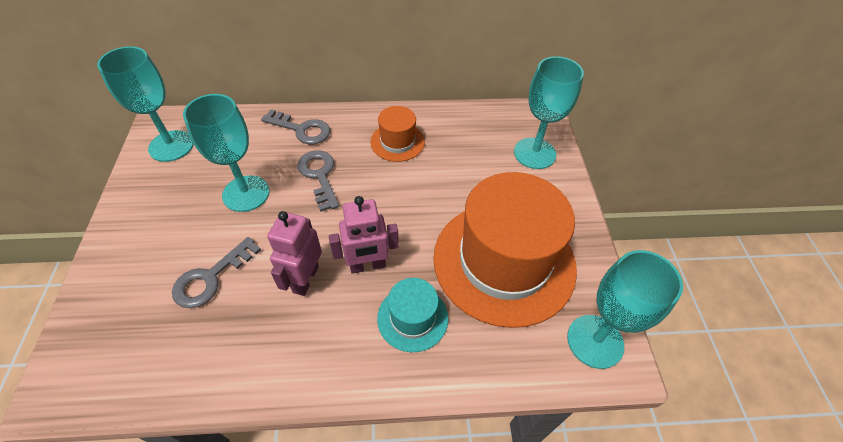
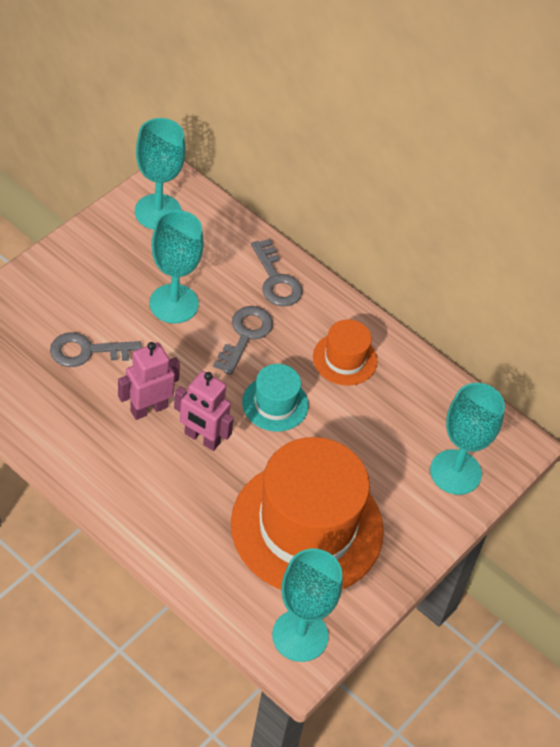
camera: 40 degrees right, 0 degrees up
(412, 318) = (191, 501): turquoise hat -> turquoise hat (275, 404)

